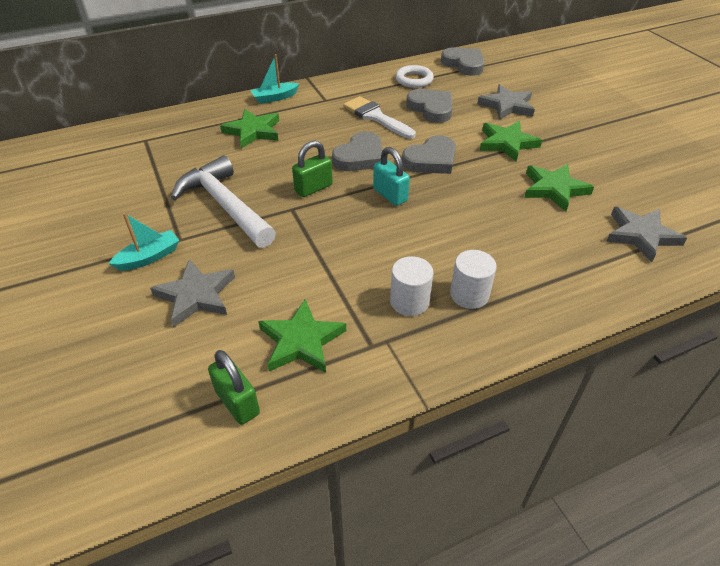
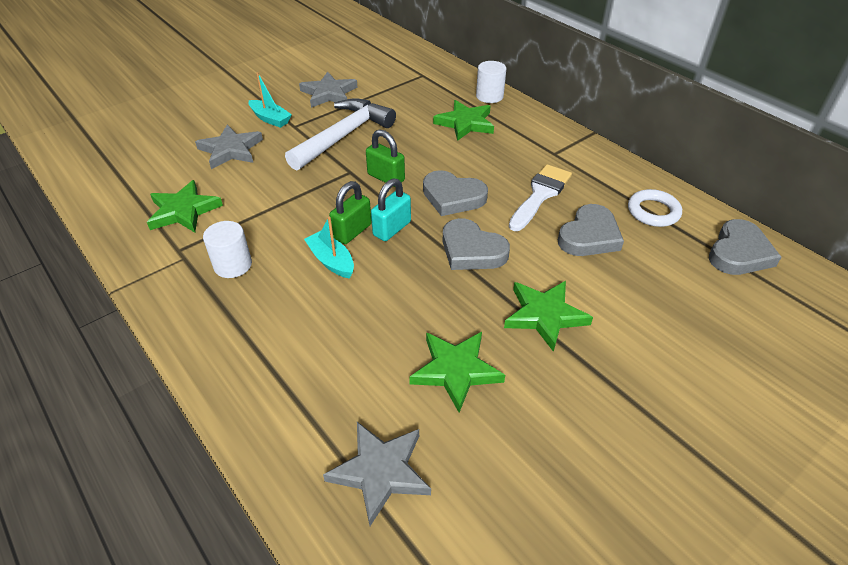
camera: 75 degrees right, 0 degrees up
(237, 402) = (125, 194): green padlock -> green padlock (352, 231)
(275, 98) = (536, 121): turquoise boat -> turquoise boat (331, 261)
(469, 294) = (246, 305): white cylinder -> white cylinder (489, 96)
(507, 106) = (647, 309): grey star -> grey star (329, 93)

